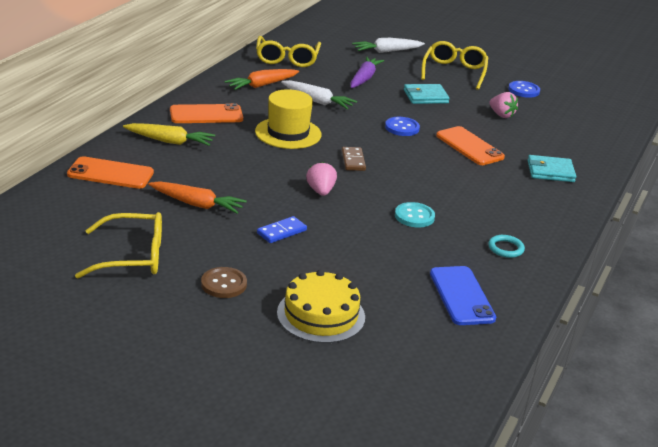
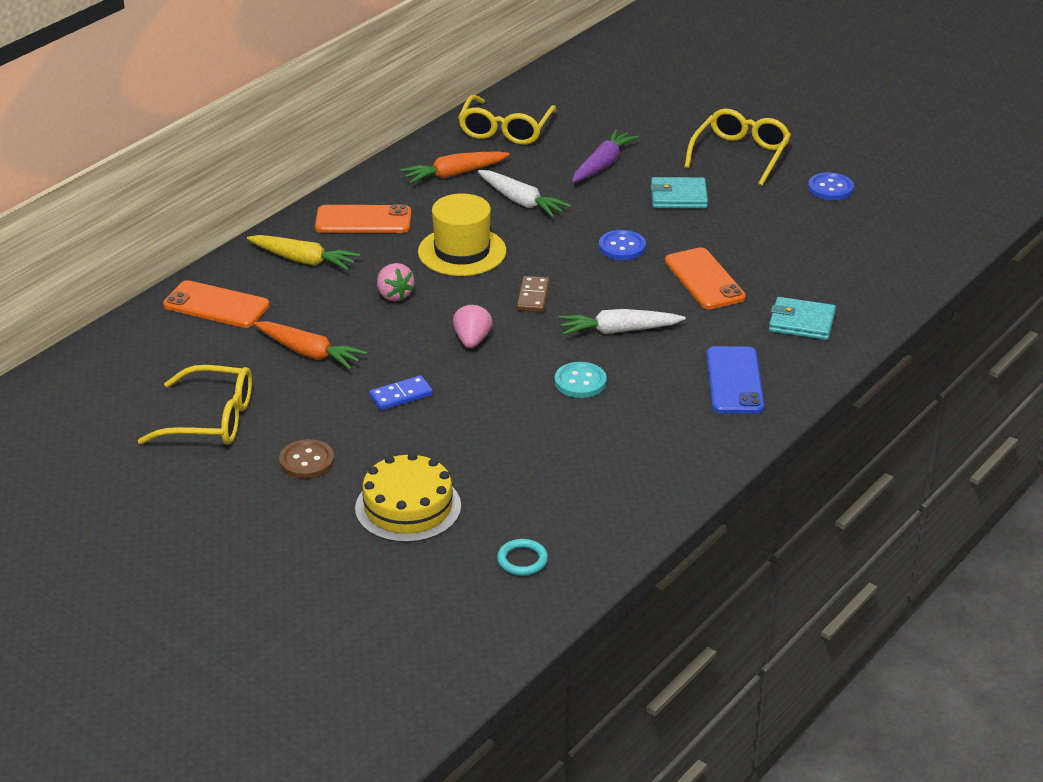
camera: 15 degrees right, 5 degrees up
(387, 51) = (655, 118): white carrot -> white carrot (618, 331)
(461, 296) = (592, 494): blue phone -> blue phone (734, 381)
(501, 115) = (776, 229): pink strawberry -> pink strawberry (394, 295)
(505, 248) = (681, 433): turquoise ring -> turquoise ring (522, 560)

